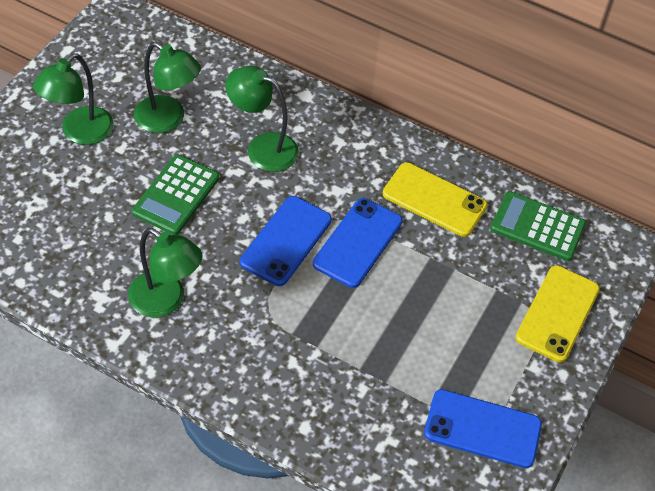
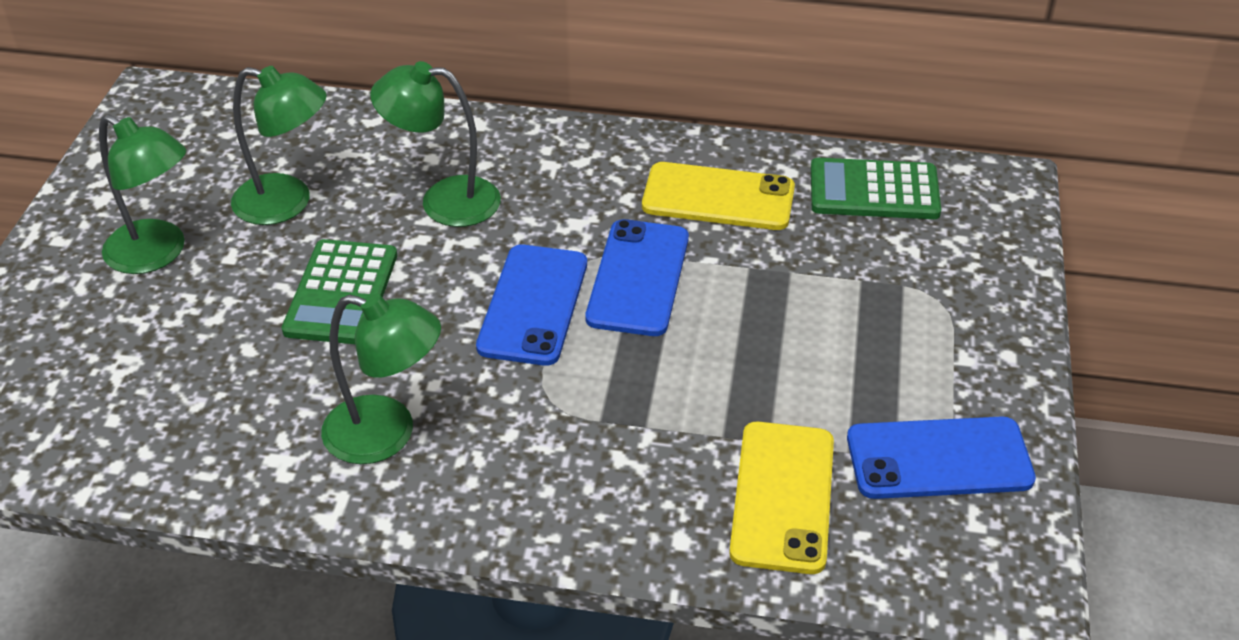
camera: 15 degrees left, 10 degrees down
(79, 133) = (157, 254): green lamp -> green lamp turned 75 degrees counterclockwise
(557, 313) = (959, 284): yellow phone -> yellow phone (783, 497)

